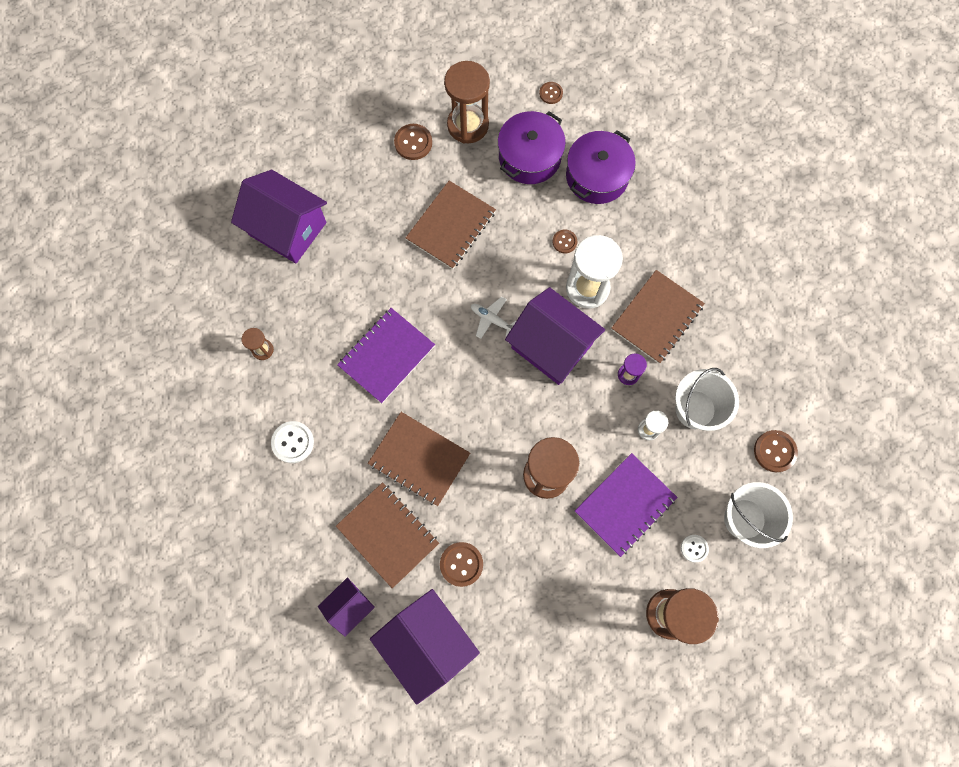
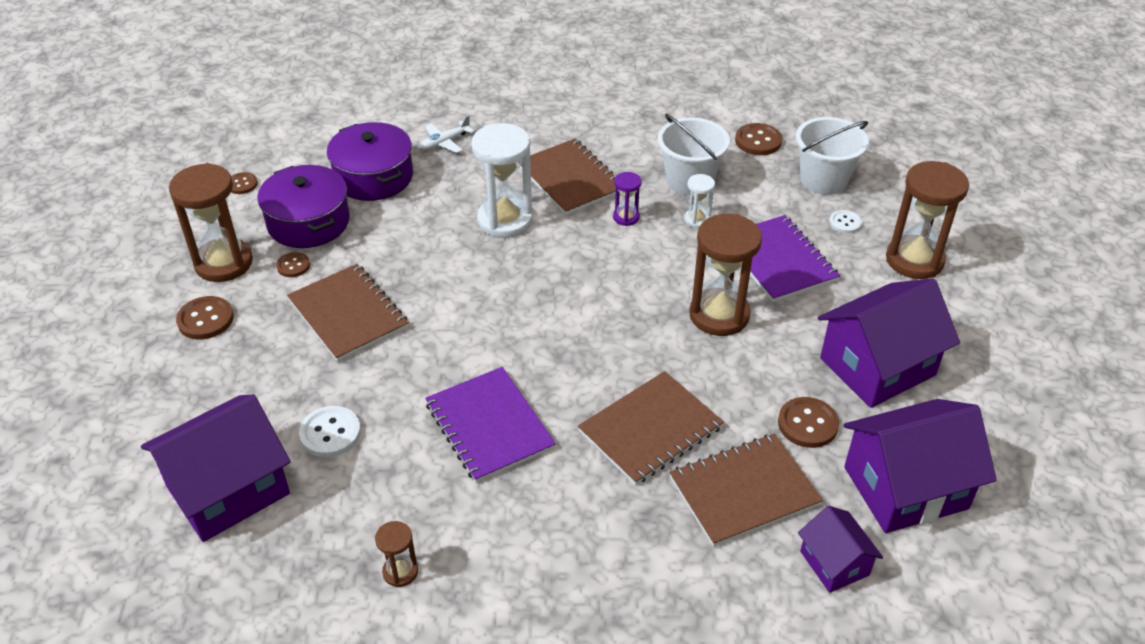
camera: 70 degrees left, 30 degrees down
(293, 442) = (565, 570): white button -> white button (330, 433)
(491, 319) = (496, 310): white plane -> white plane (445, 142)
(551, 346) = (559, 268): purple house -> purple house (877, 367)
(564, 242) = (436, 223): brown button -> brown button (293, 266)

